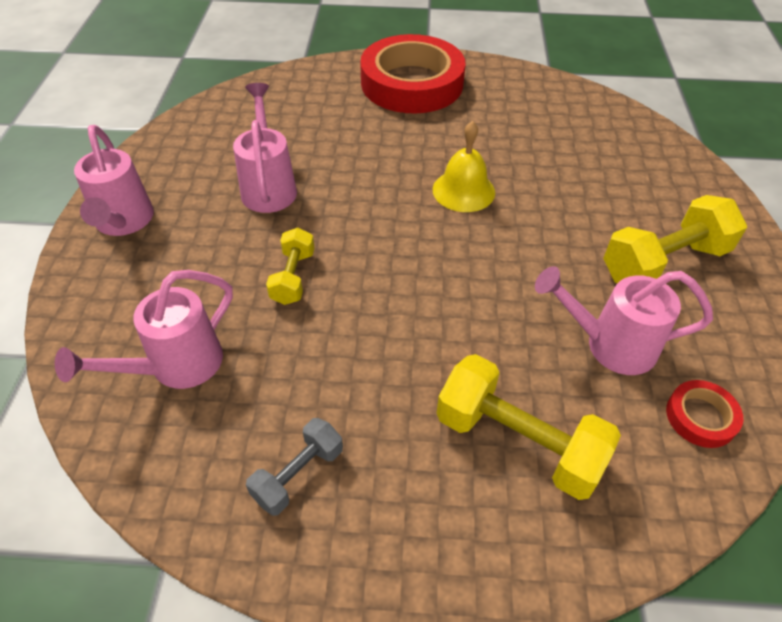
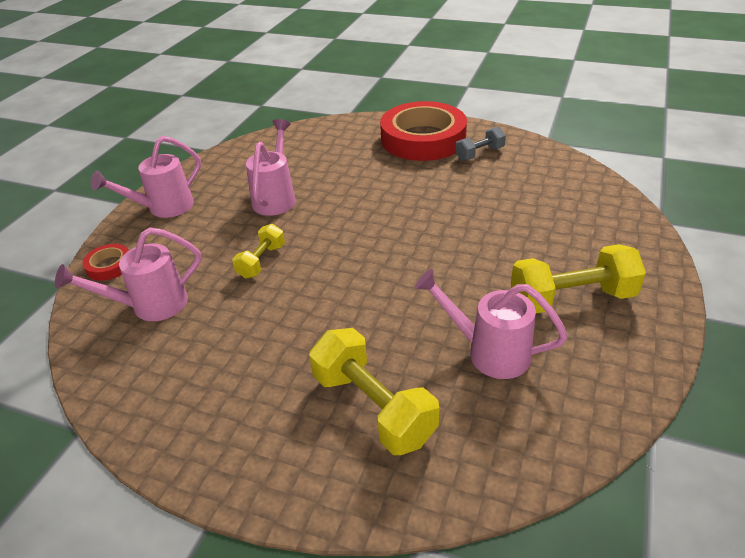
camera: 20 degrees right, 10 degrees down
(123, 222) = (164, 208): pink watering can -> pink watering can turned 45 degrees clockwise
(298, 475) = (196, 393): grey dumbbell -> grey dumbbell (479, 154)
(463, 190) = (424, 220): yellow bell -> none
(700, 417) = (542, 422): red tape -> red tape (109, 265)

